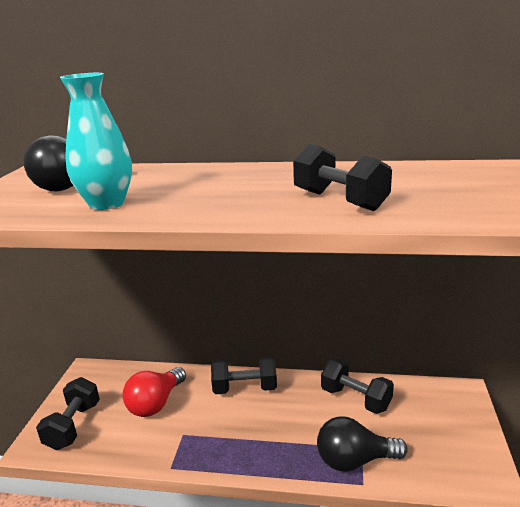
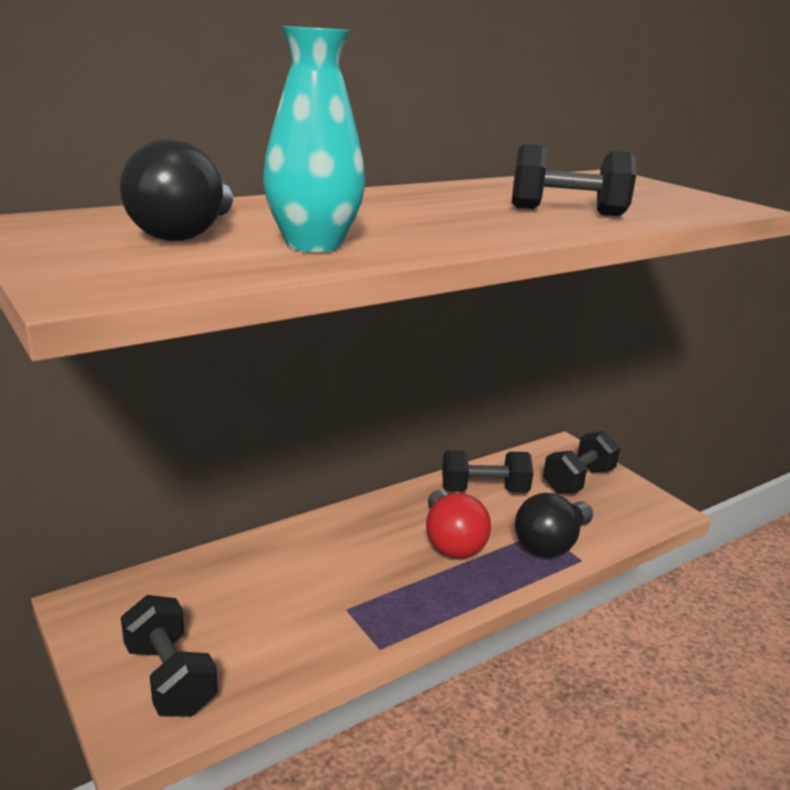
camera: 45 degrees left, 0 degrees up
(155, 403) = (261, 594): red light bulb -> red light bulb (451, 542)
(245, 388) = (355, 529): black dumbbell -> black dumbbell (578, 480)

